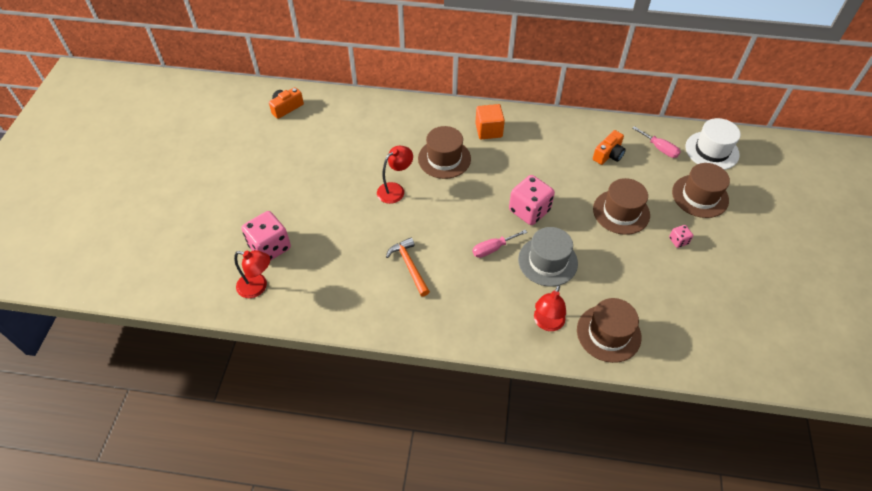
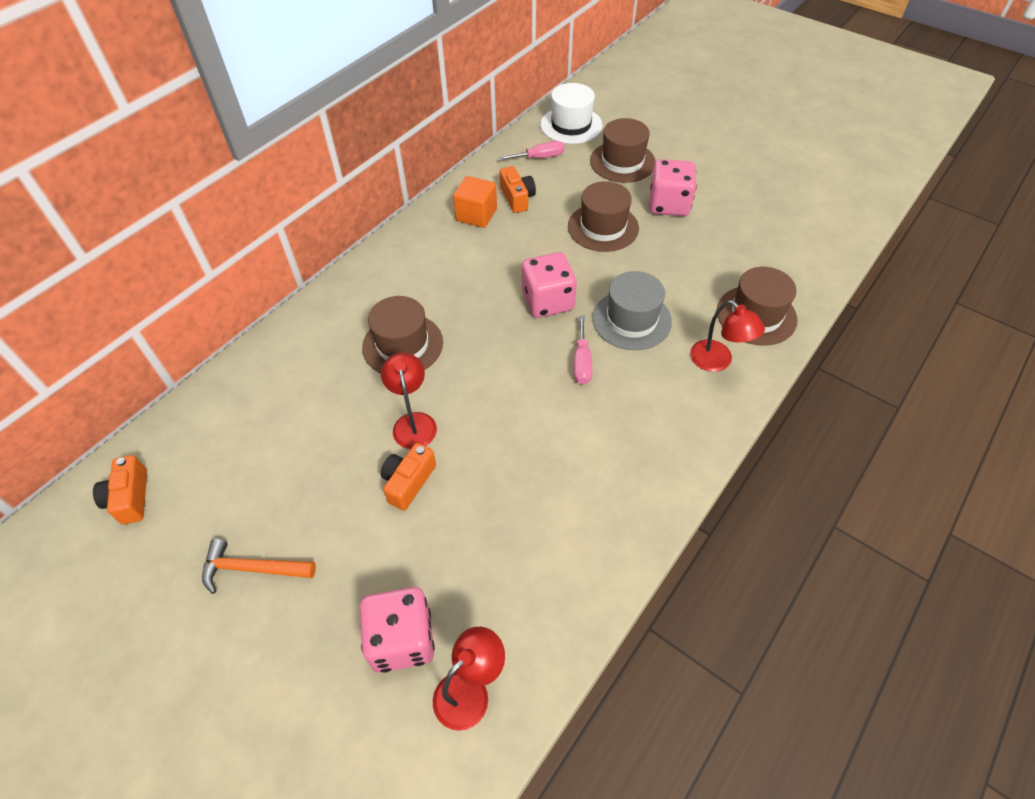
camera: 60 degrees left, 0 degrees up
(357, 206) = (408, 482): none -> orange camera
(409, 266) = (554, 463): orange hammer -> orange hammer (252, 569)
(488, 130) = (393, 280): orange cube -> orange cube (476, 215)
(678, 241) = (668, 205): pink dice -> pink dice, size x2.13

